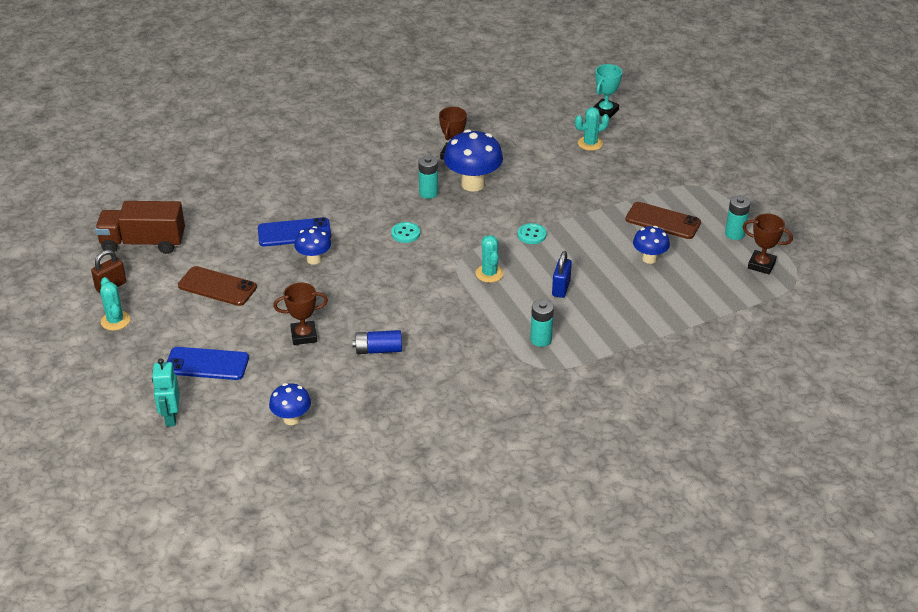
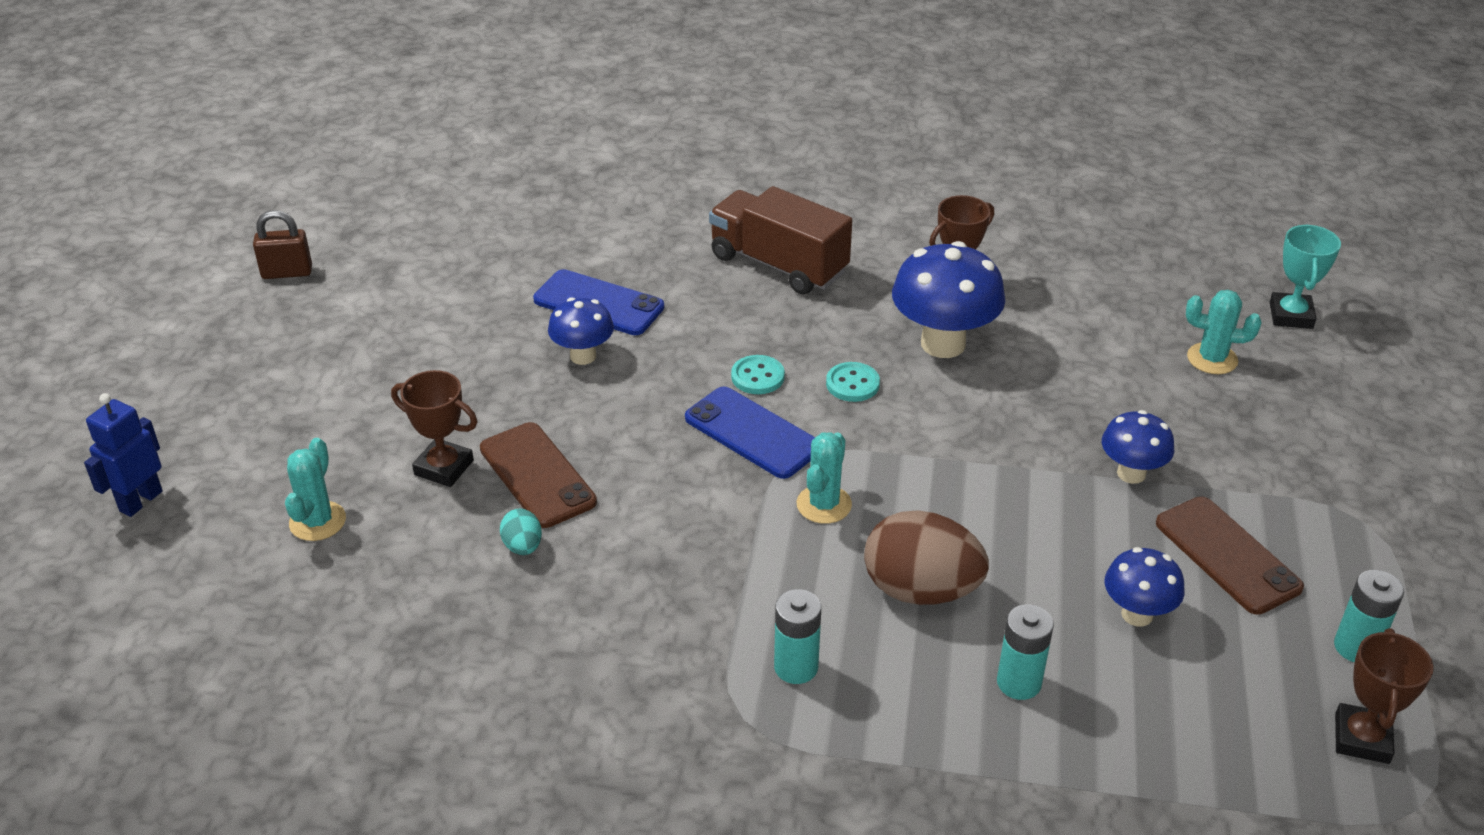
camera: 35 degrees right, 0 degrees up
(115, 321) = (237, 323): turquoise cactus -> turquoise cactus (317, 521)
(143, 243) = (391, 231): brown truck -> brown truck (778, 264)
(171, 417) = (140, 501): turquoise robot -> blue robot
(207, 364) = (273, 444): blue phone -> blue phone (752, 433)
(217, 286) = (413, 335): brown phone -> brown phone (537, 475)
(291, 419) = (284, 593): blue mushroom -> blue mushroom (1131, 473)
(378, 350) = (523, 546): blue battery -> turquoise egg
(428, 193) = (857, 328): turquoise battery -> turquoise battery (1019, 682)
(531, 235) = (960, 471): turquoise button -> turquoise button (852, 384)
(561, 288) = (921, 590): blue padlock -> brown egg
(605, 111) = (1291, 315): turquoise trophy -> turquoise trophy turned 60 degrees counterclockwise
(761, 265) = (1361, 738): brown trophy -> brown trophy turned 45 degrees clockwise

